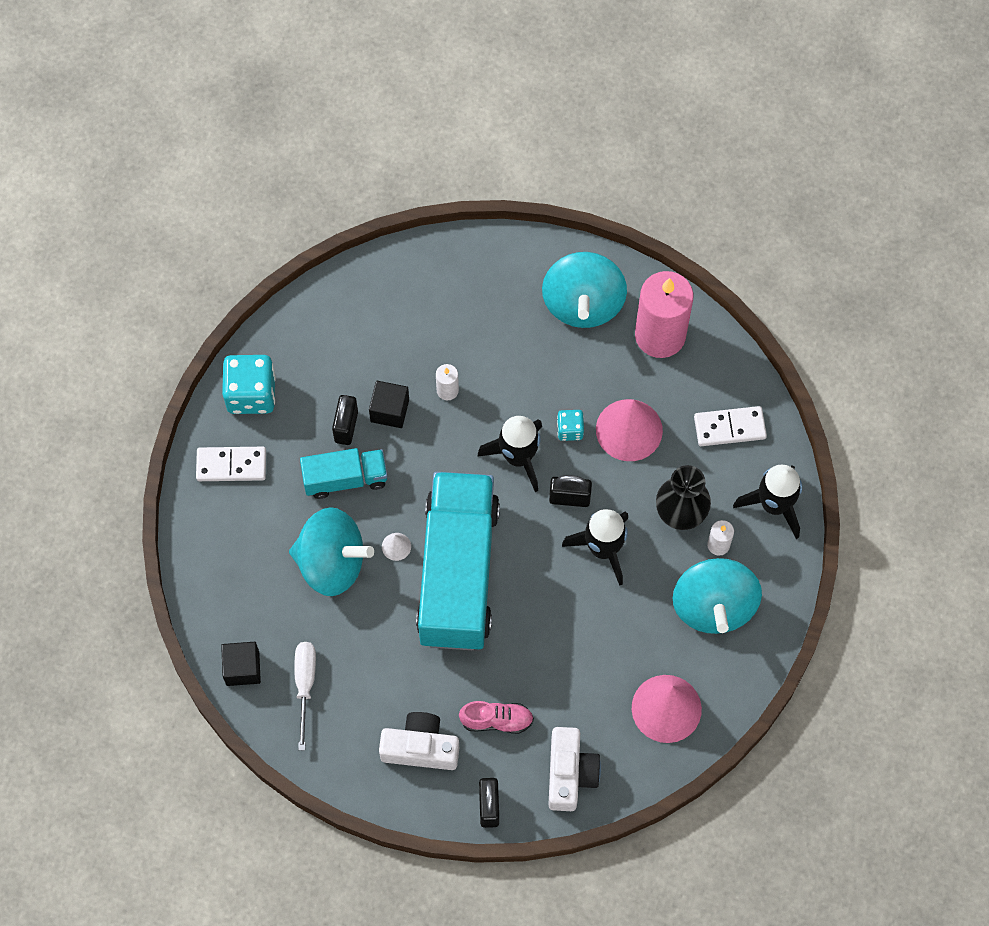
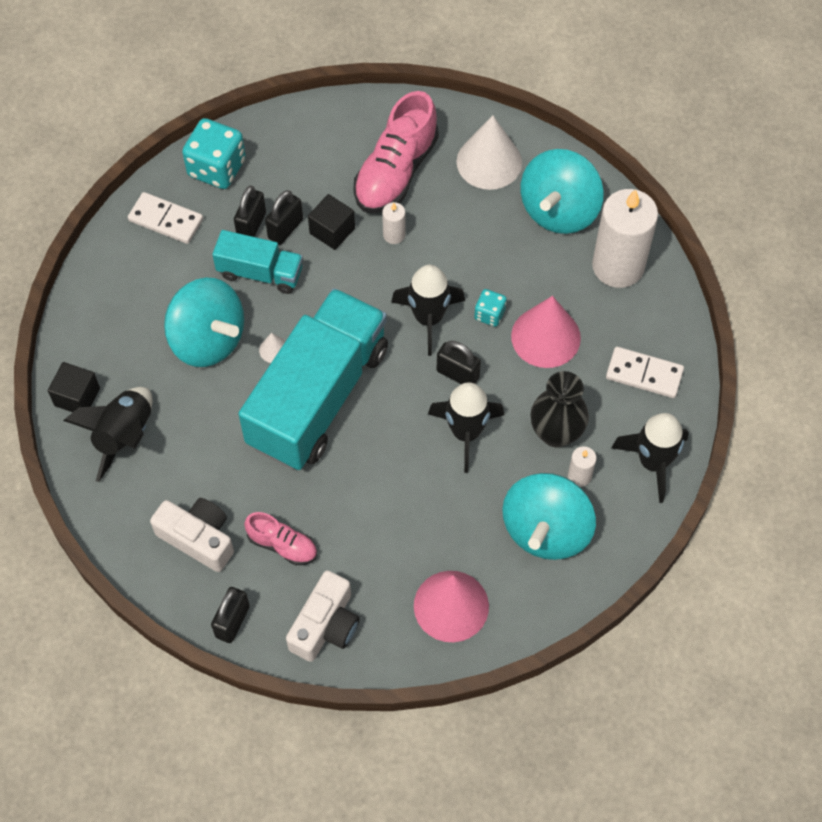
camera: 25 degrees right, 5 degrees down
(305, 685) = (124, 436): white screwdriver -> black rocket
(313, 436) = (251, 225): none -> black padlock
(418, 328) = (396, 172): none -> pink shoe
(497, 282) = (489, 162): none -> white cone
(660, 335) = (618, 266): pink candle -> white candle

